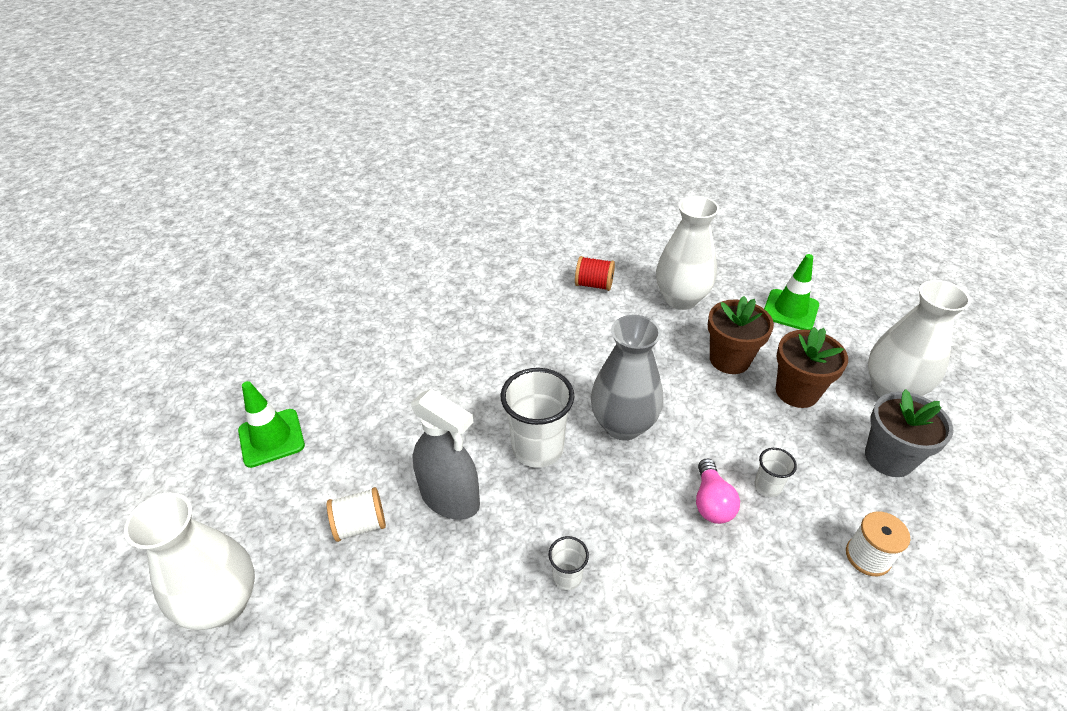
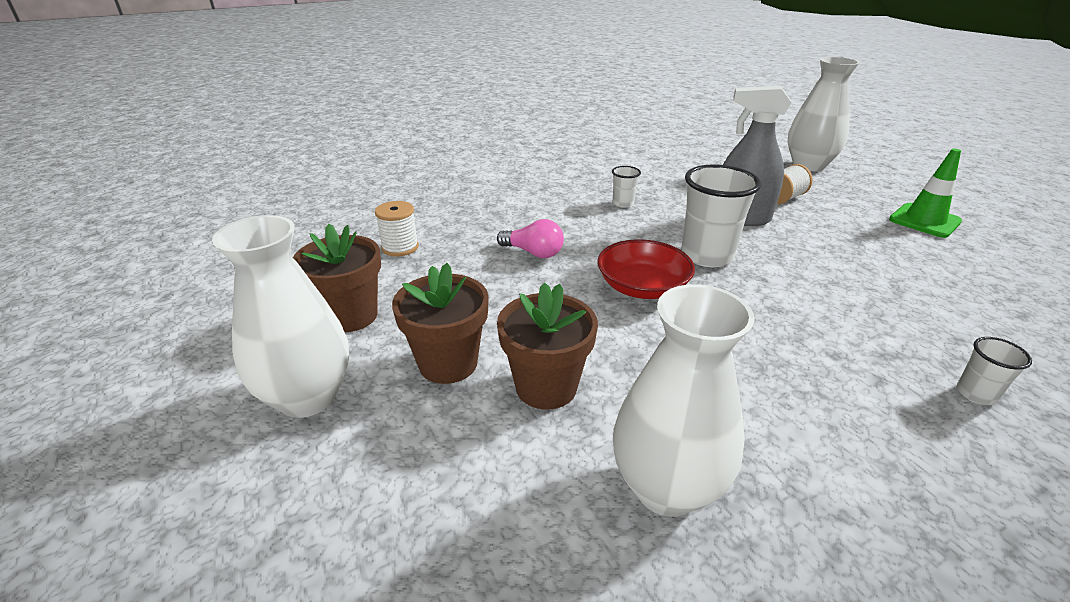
camera: 160 degrees right, 10 degrees down
(594, 285) = (841, 477): red spool -> none
(623, 425) = (642, 287): grey vase -> red bowl
(711, 502) = (533, 253): pink light bulb -> pink light bulb turned 135 degrees clockwise
(767, 486) = (484, 271): white cup -> white cup (976, 394)
(790, 310) = (448, 520): green traffic cone -> none
(888, 458) = (350, 316): grey flower pot -> brown flower pot

